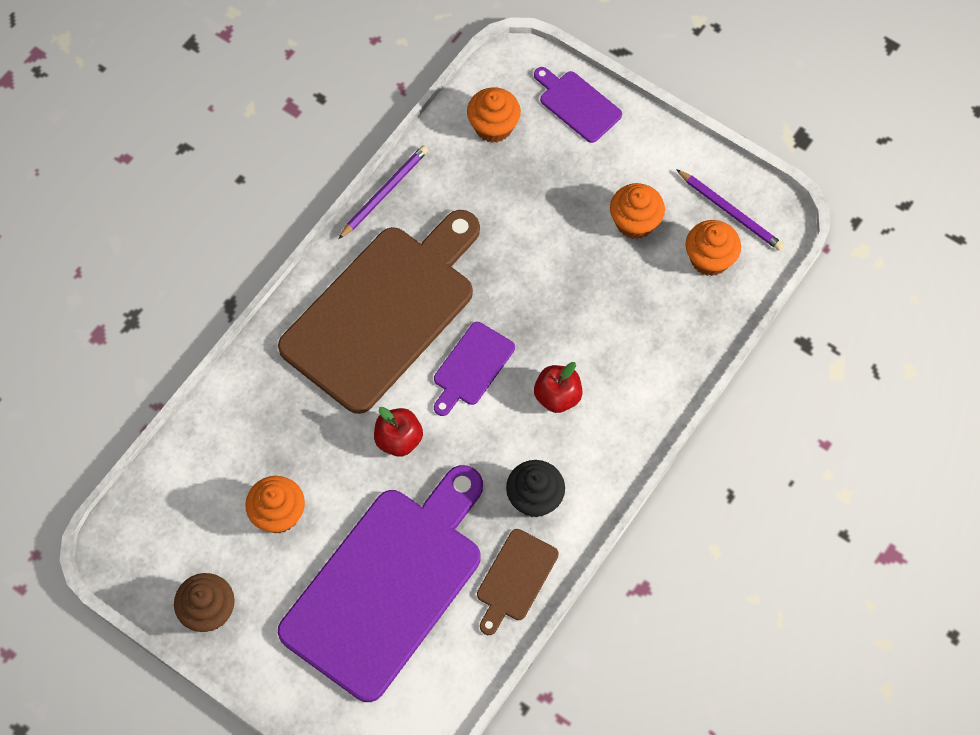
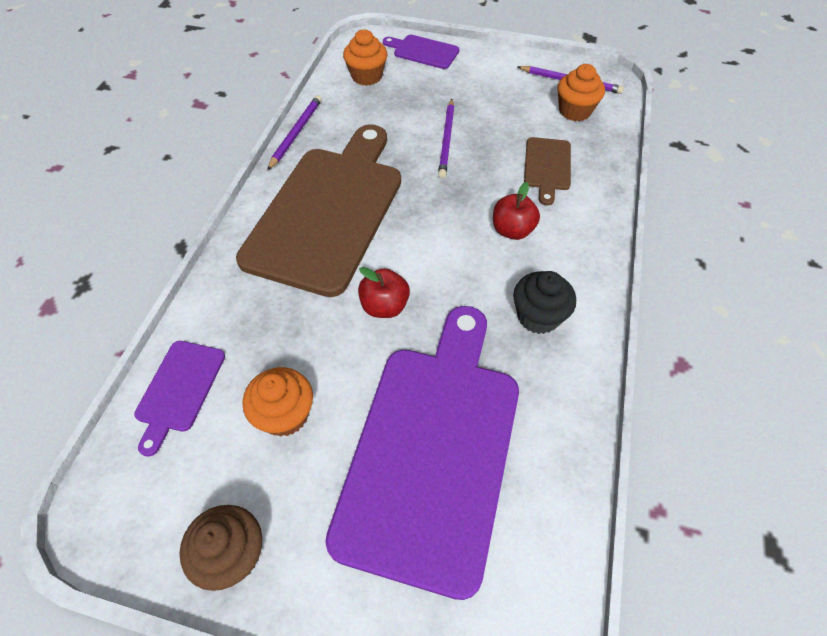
camera: 20 degrees left, 10 degrees down
(471, 367) = (425, 230): purple cutting board -> purple cutting board (179, 389)
(515, 579) = (560, 396): brown cutting board -> brown cutting board (547, 167)
(544, 255) = (447, 139): none -> purple pencil
(635, 222) = (505, 104): orange cupcake -> none

